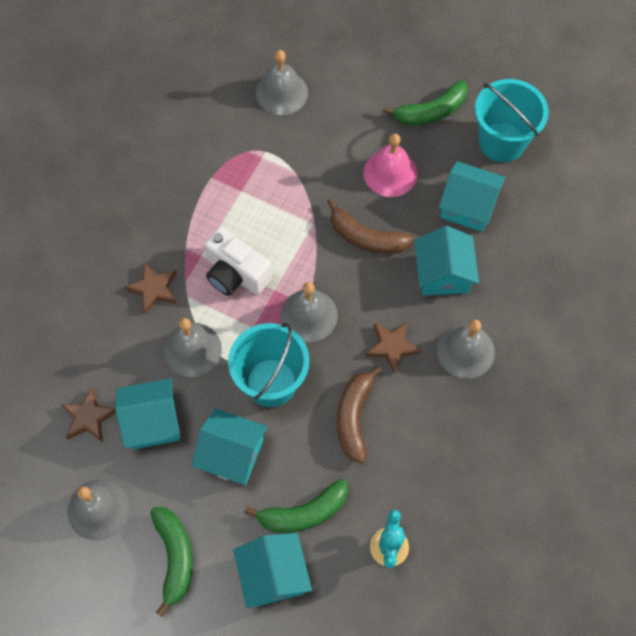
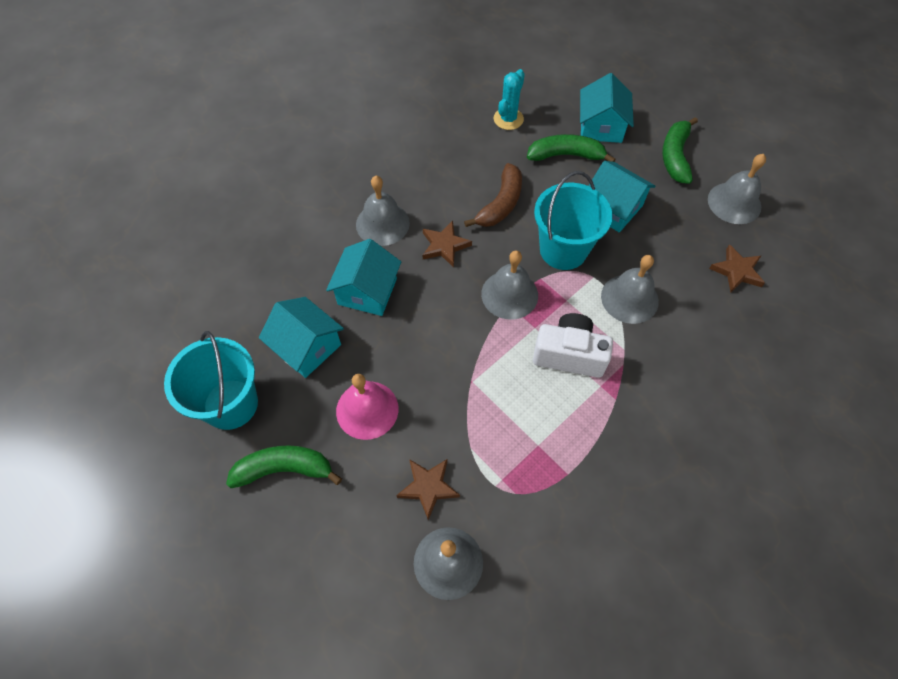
camera: 160 degrees left, 5 degrees down
(152, 421) = (678, 251): turquoise house -> none
(153, 289) = (658, 367): brown star -> brown star (428, 487)
(236, 274) = (569, 355): white camera -> white camera turned 45 degrees counterclockwise
(366, 237) = (424, 349): brown banana -> none

